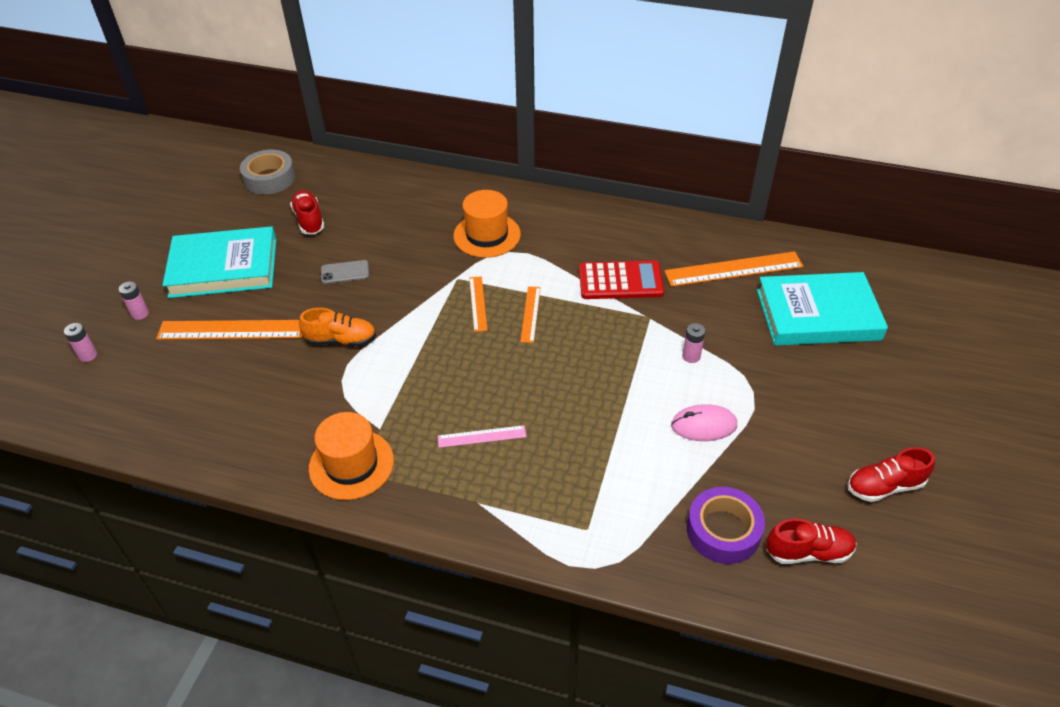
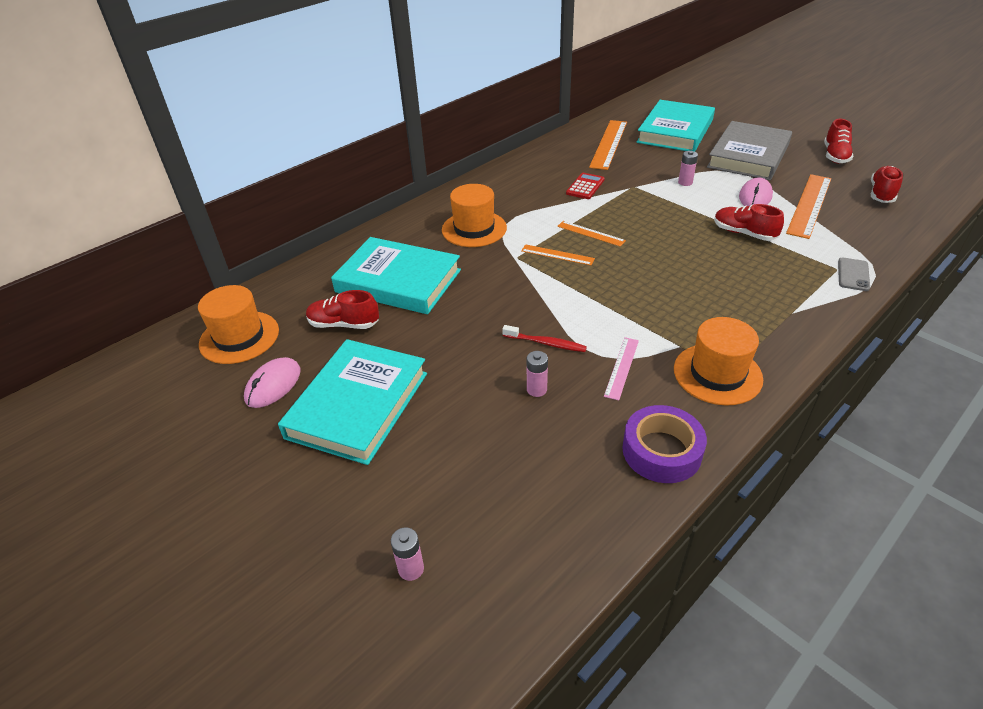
camera: 60 degrees left, 5 degrees down
(140, 314) = (374, 498): pink battery -> pink battery (536, 389)
(227, 219) = (273, 385): none -> pink mouse
(232, 330) = (470, 419): orange ruler -> orange ruler (809, 205)
(269, 178) = (239, 337): grey tape -> orange hat
(341, 340) = (545, 343): orange shoe -> red toothbrush
(345, 272) = (448, 319): grey phone -> grey phone (853, 274)
(380, 224) = (398, 281): none -> turquoise book
(482, 436) = (718, 292): pink ruler -> pink ruler (621, 367)
(610, 432) = (744, 233): none -> red shoe
(620, 281) = (585, 186): red calculator -> red calculator, size x0.62
(723, 531) = (855, 217): purple tape -> purple tape (661, 451)
(807, 397) = (748, 156): none -> grey book

